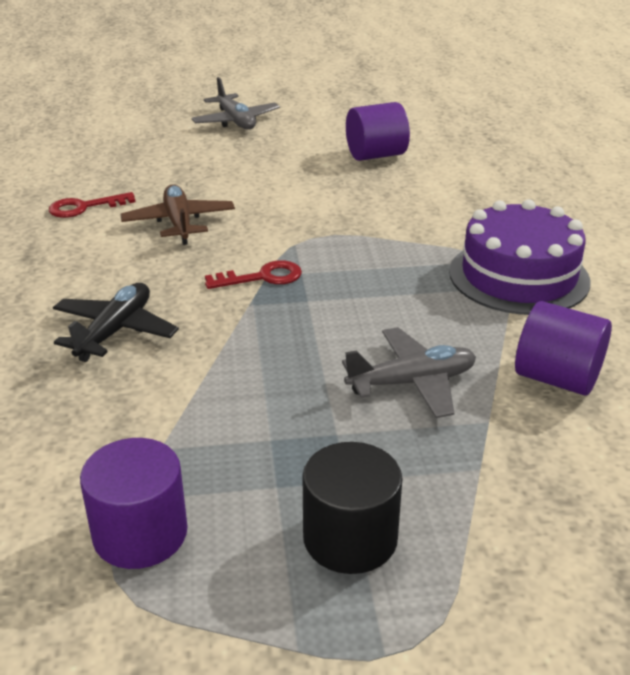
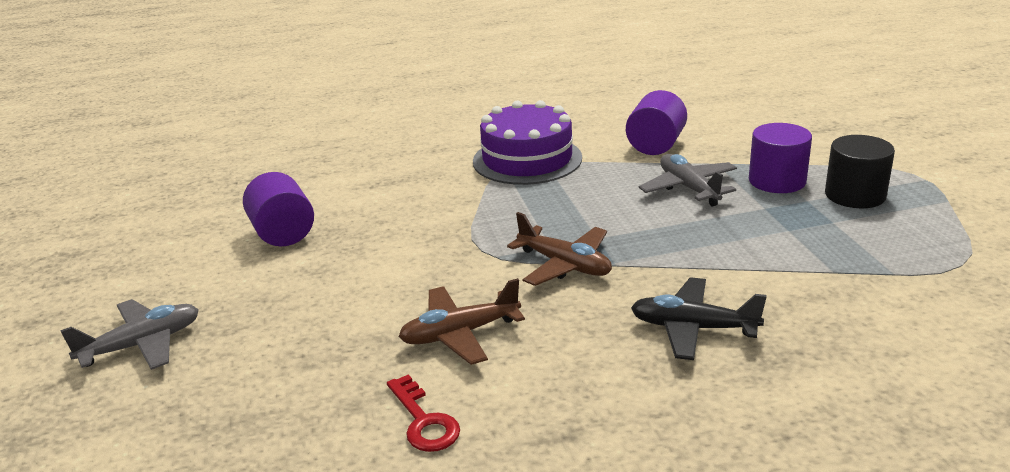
camera: 95 degrees left, 5 degrees down
(140, 533) = (918, 263): purple cylinder -> purple cylinder (777, 181)
(262, 277) = (565, 265): red key -> brown plane

